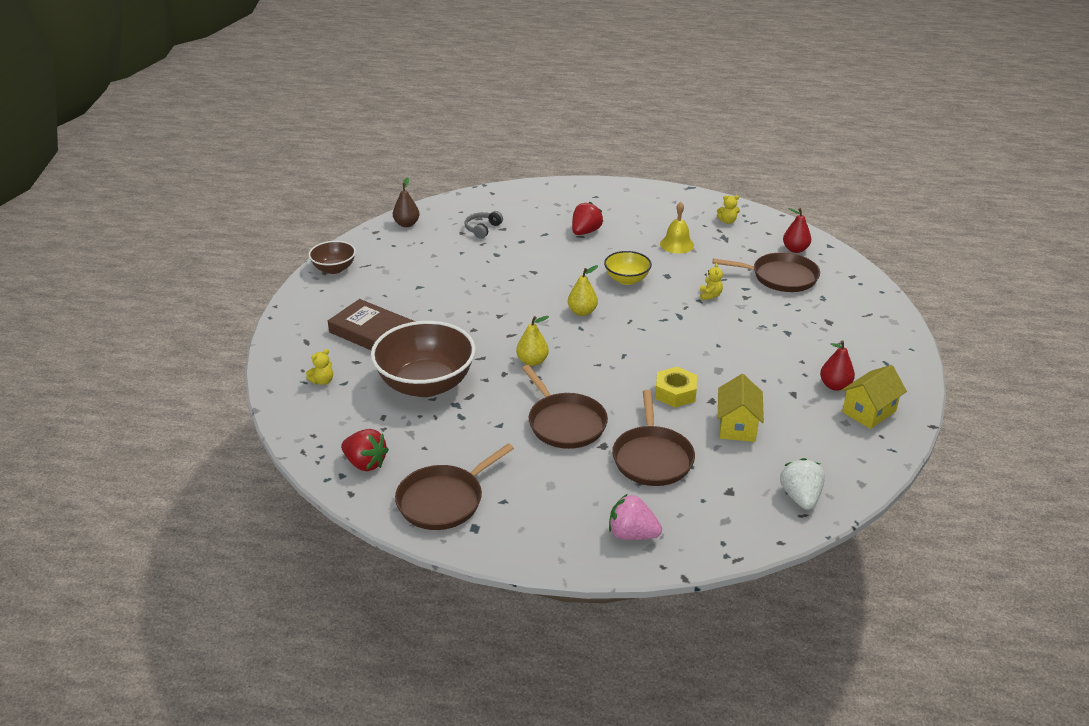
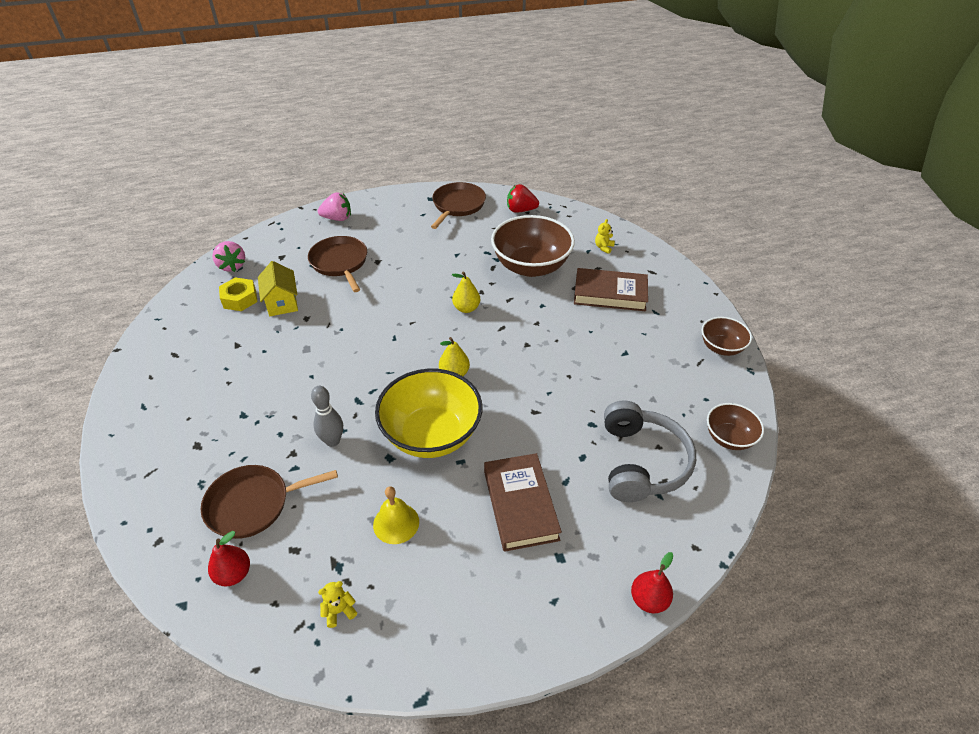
camera: 155 degrees right, 10 degrees up
(406, 224) = (729, 438): brown pear -> brown bowl
(482, 229) = (641, 462): grey headphones -> grey headphones, size x2.11
(565, 423) = (412, 268): brown pan -> none
(585, 232) = (520, 505): red strawberry -> brown book
(626, 279) = (431, 434): yellow bowl -> yellow bowl, size x1.89
(675, 393) = (338, 316): yellow nut -> yellow nut (240, 299)
(710, 295) = (332, 441): yellow teddy bear -> grey bowling pin
(800, 497) = (232, 266): white strawberry -> pink strawberry
(835, 386) = (198, 364): red pear -> red pear (648, 600)
(869, 412) = (171, 346): yellow house -> none

